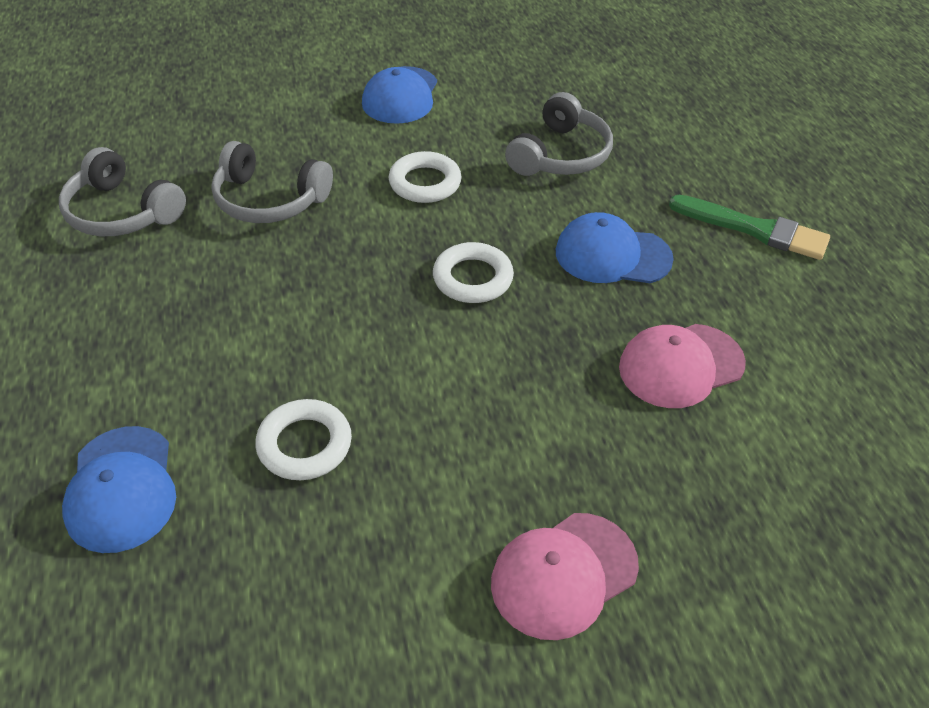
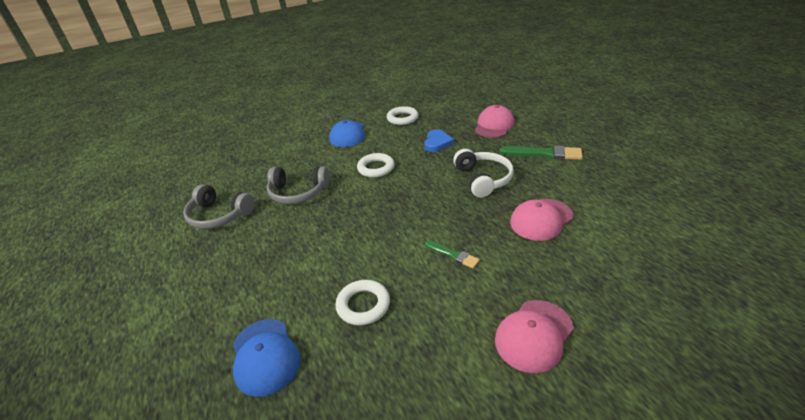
camera: 10 degrees left, 10 degrees down
(473, 278) = (419, 204): white ring -> white ring (402, 118)
(492, 393) = (453, 255): none -> green brush
(560, 155) = (437, 143): grey headphones -> blue heart
(612, 255) = (483, 179): blue cap -> white headphones
(687, 142) = (494, 125): none -> pink cap

